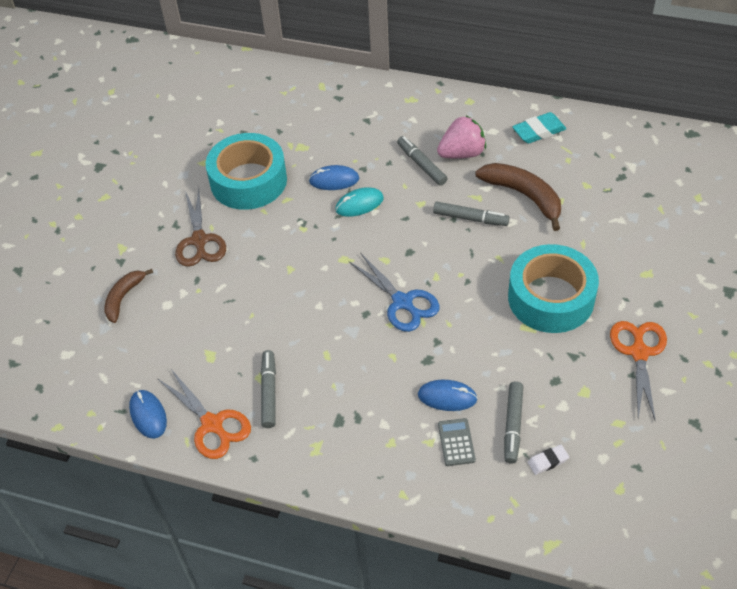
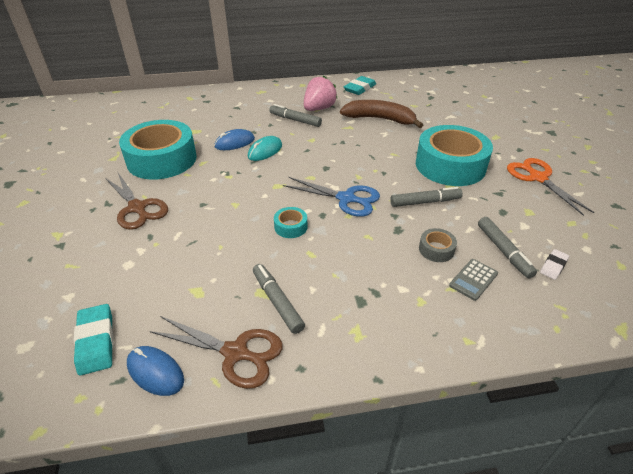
camera: 30 degrees left, 10 degrees down
(116, 371) = (96, 341): none -> turquoise eraser
(124, 297) = (76, 273): brown banana -> none
(212, 424) = (236, 353): orange scissors -> brown scissors
(326, 317) = (291, 227): none -> turquoise tape
(447, 397) = (436, 249): blue mouse -> grey tape
(456, 442) = (473, 279): grey calculator -> grey calculator turned 105 degrees counterclockwise
(470, 218) = (354, 139): grey marker -> grey marker (425, 202)

